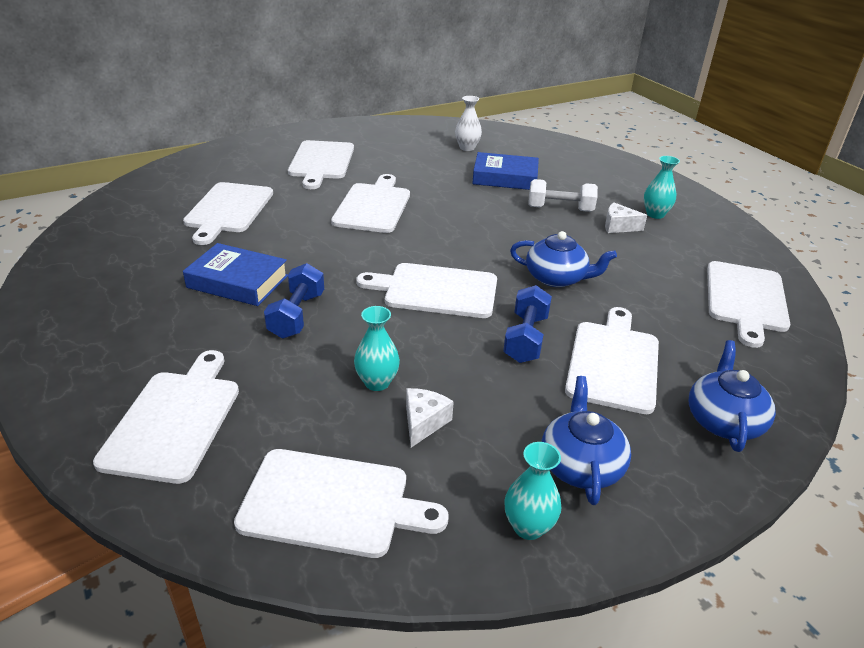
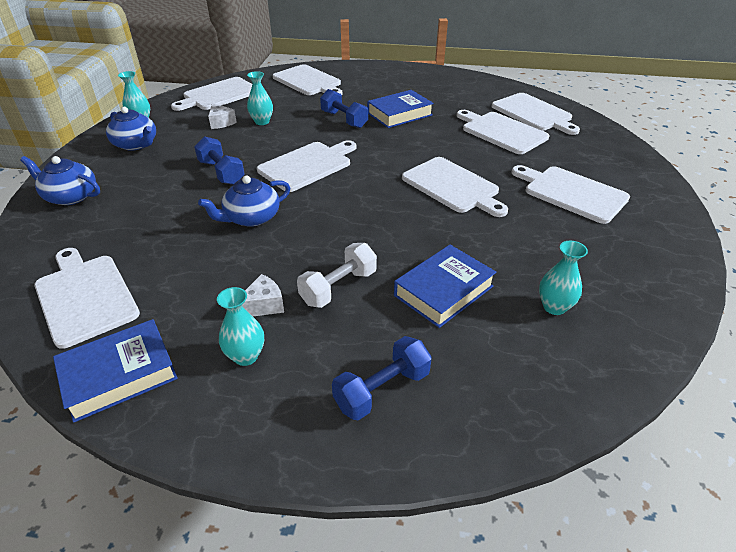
camera: 130 degrees right, 5 degrees up
(467, 148) = (554, 307): white vase -> turquoise vase
(600, 173) = (382, 390): none -> blue dumbbell
(613, 363) = (157, 189): white cutting board -> white cutting board (533, 113)
(723, 420) = (70, 196): blue teapot -> blue teapot turned 150 degrees clockwise
(739, 245) = (119, 374): none -> blue book

